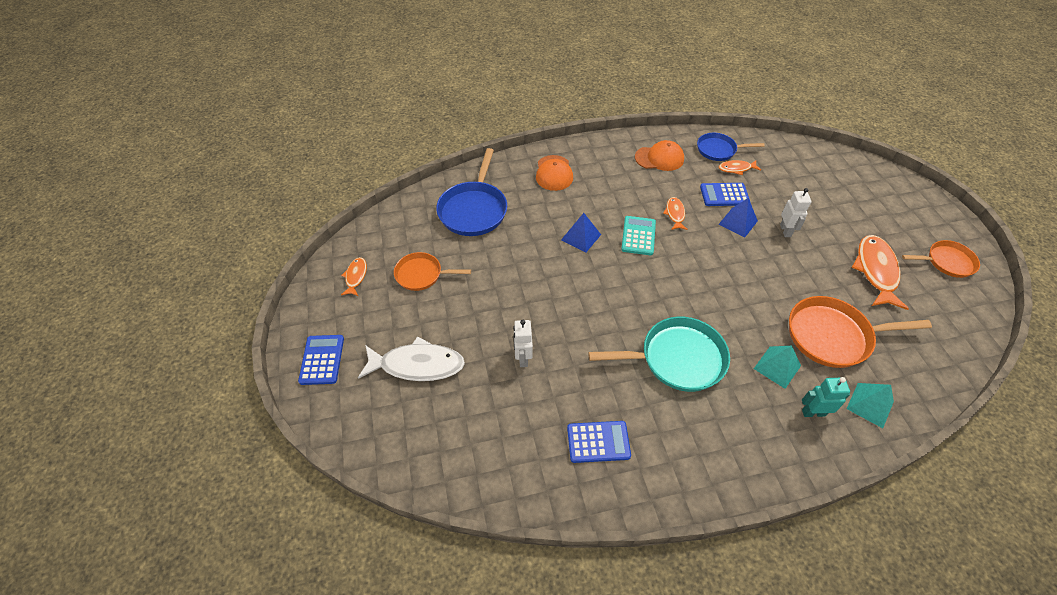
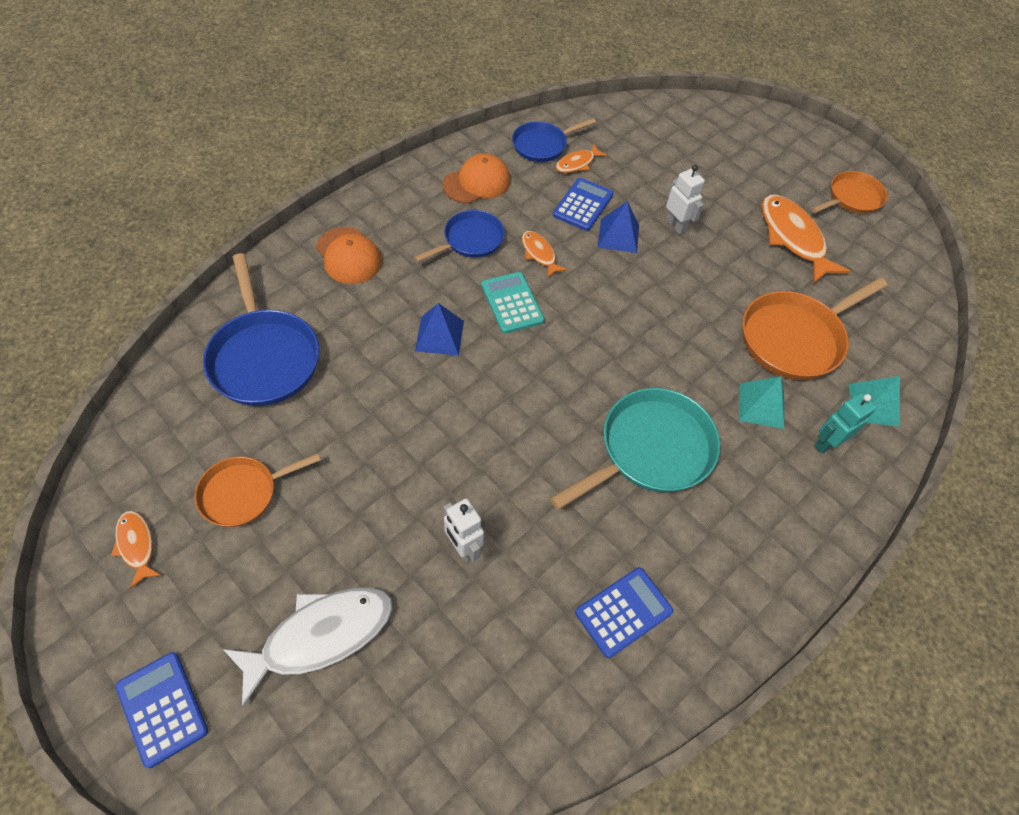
camera: 35 degrees left, 5 degrees up
(634, 190) = (470, 240): none -> blue pan
(724, 195) = (583, 205): blue calculator -> blue calculator turned 150 degrees clockwise

